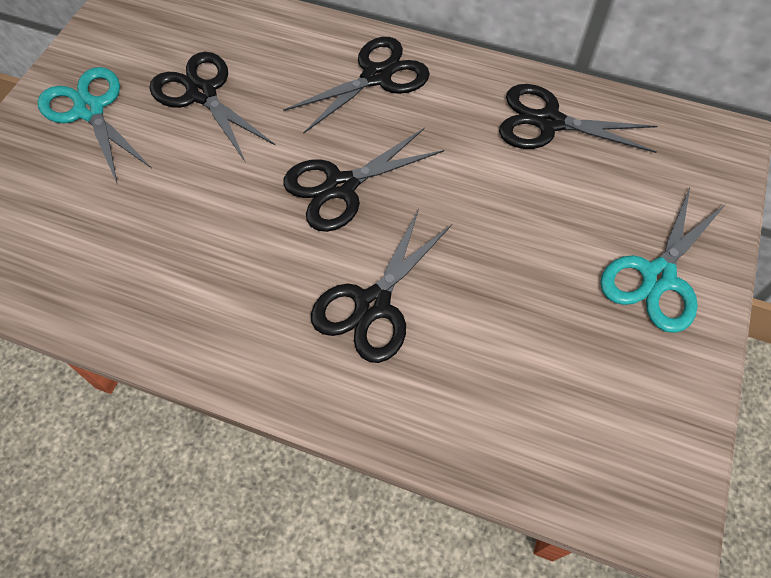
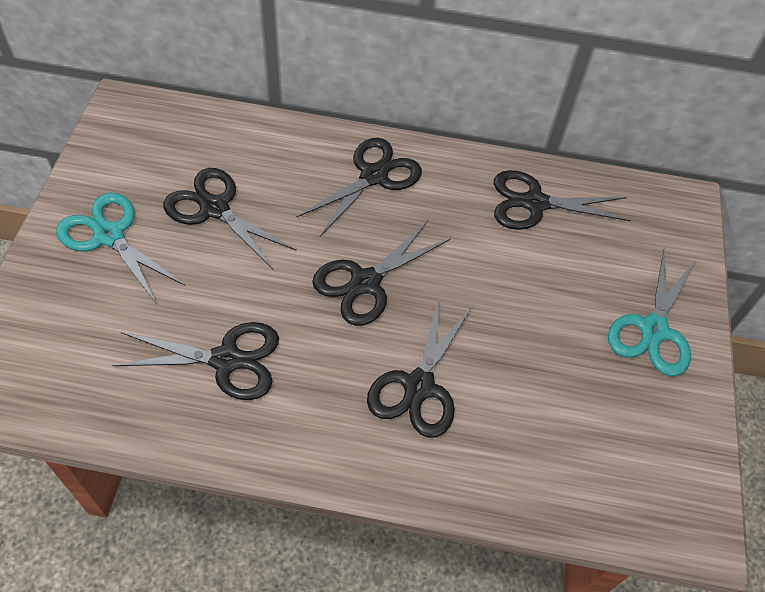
camera: 15 degrees left, 5 degrees down
(174, 250) = (226, 360): none -> black scissors

